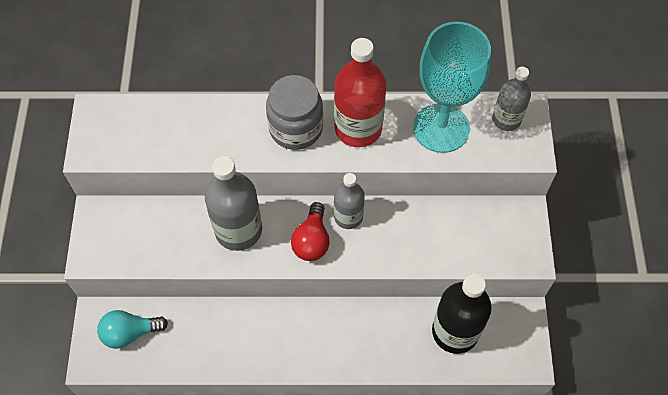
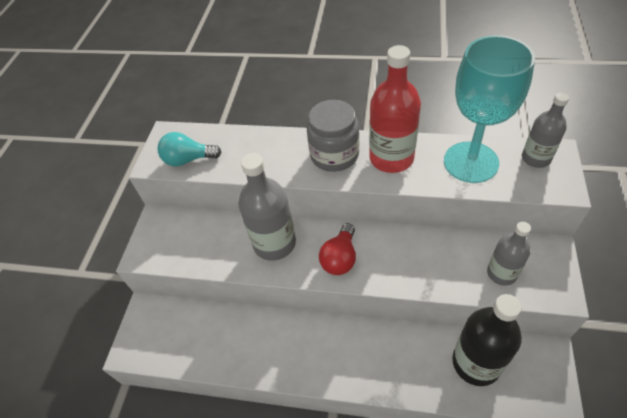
camera: 15 degrees right, 10 degrees down
(130, 333) = (169, 329): turquoise light bulb -> turquoise light bulb (188, 159)
(348, 217) = (376, 240): grey bottle -> grey bottle (501, 273)

